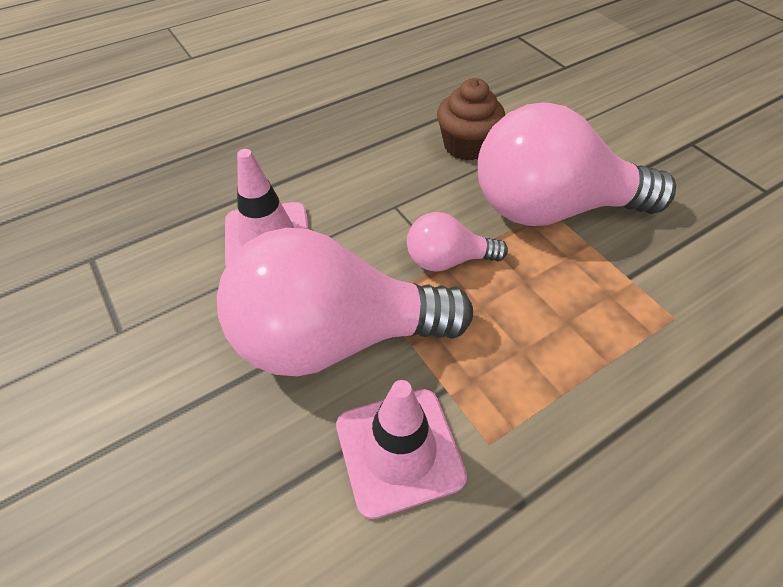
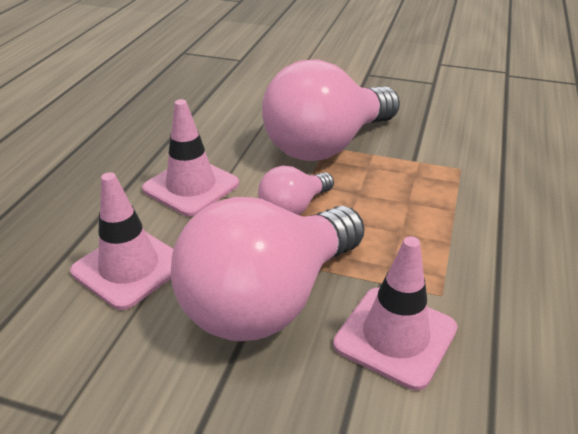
camera: 40 degrees left, 15 degrees down
(384, 187) = (191, 186): none -> pink traffic cone
(466, 146) = (225, 133): brown cupcake -> none

